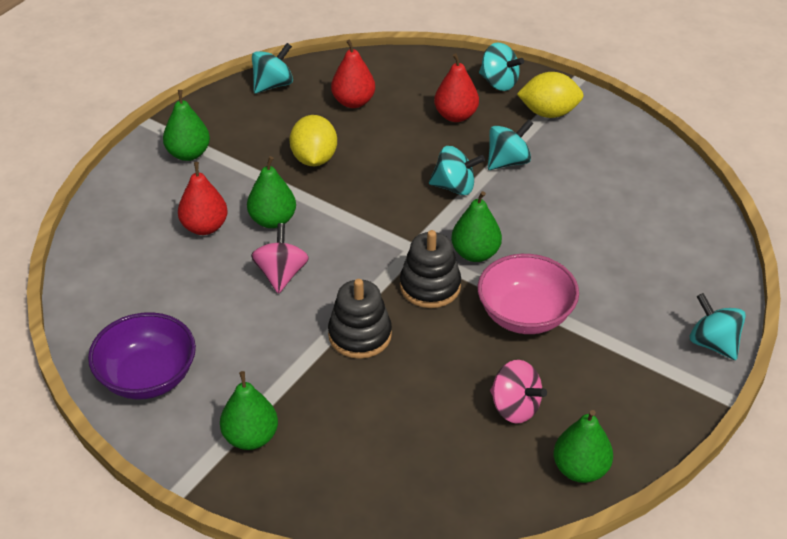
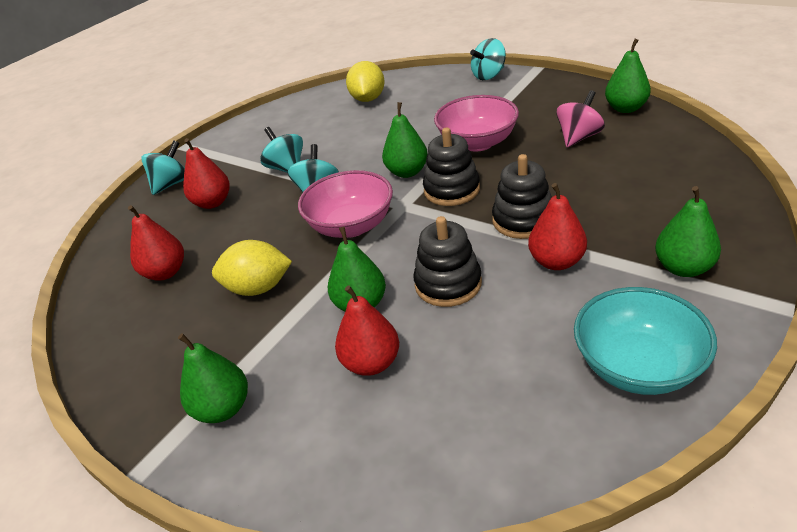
camera: 85 degrees left, 5 degrees down
(147, 377) = (638, 366): purple bowl -> turquoise bowl
(273, 85) = (104, 346): turquoise spinning top -> none
(281, 274) = (448, 284): pink spinning top -> black stacking toy
(288, 350) = (556, 261): none -> red pear
(387, 212) = (351, 226): none -> pink bowl
(549, 113) = (225, 155): yellow lemon -> yellow lemon (368, 99)

